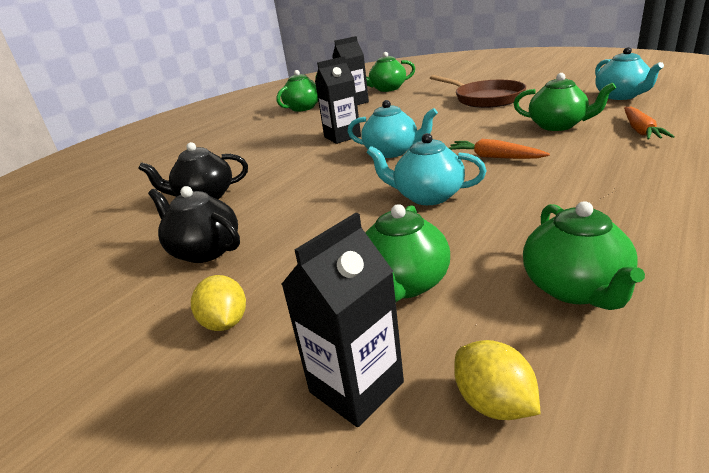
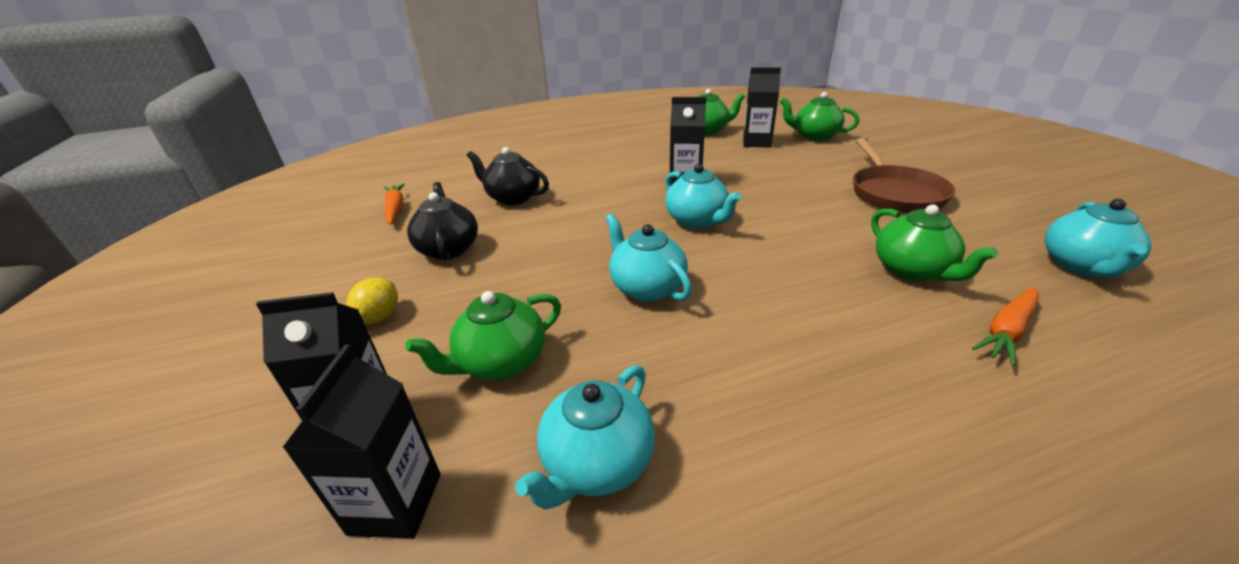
camera: 35 degrees right, 5 degrees up
(493, 403) = (395, 503): yellow lemon -> black carton
(494, 157) = (773, 276): orange carrot -> orange carrot (395, 209)
(575, 289) = (596, 463): green teapot -> turquoise teapot

